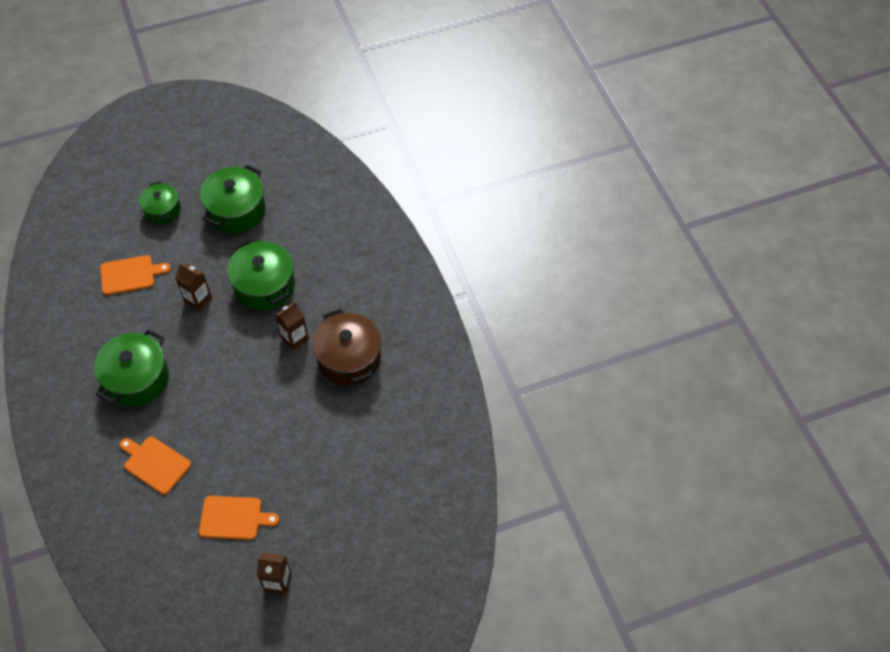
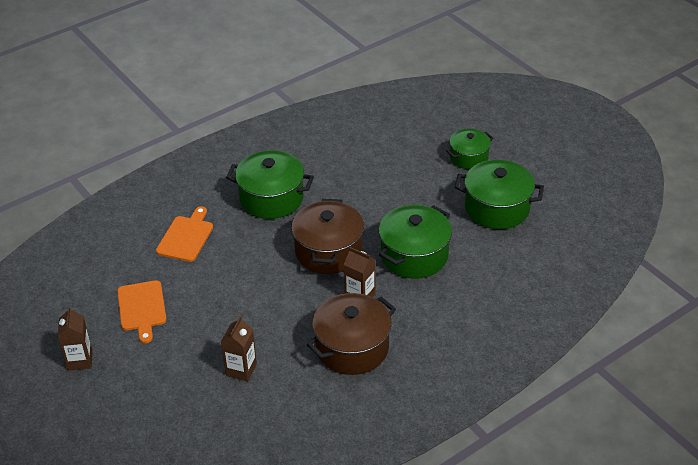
camera: 75 degrees right, 15 degrees down
(130, 275) = (384, 159): orange cutting board -> none
(198, 300) = (376, 212): brown carton -> brown carton (241, 370)
(229, 349) = (328, 251): none -> brown pot

